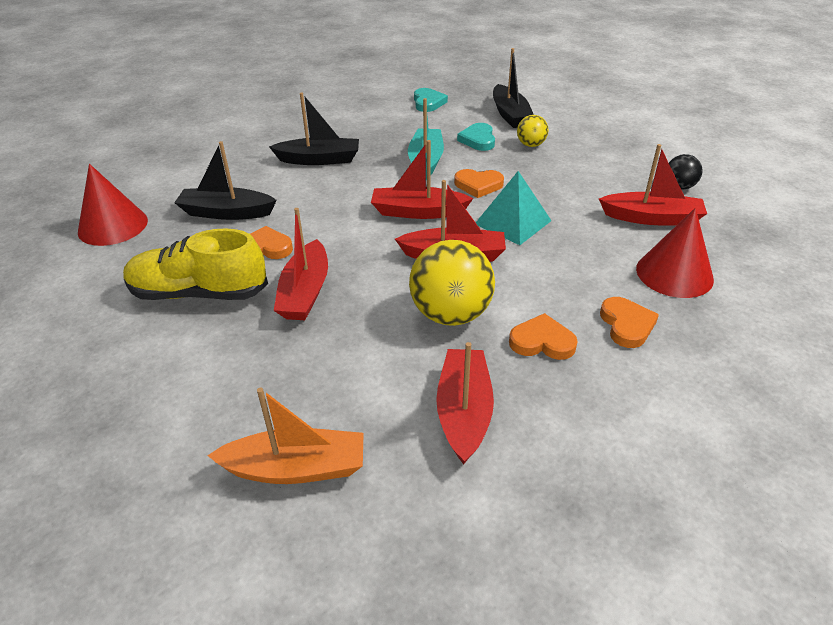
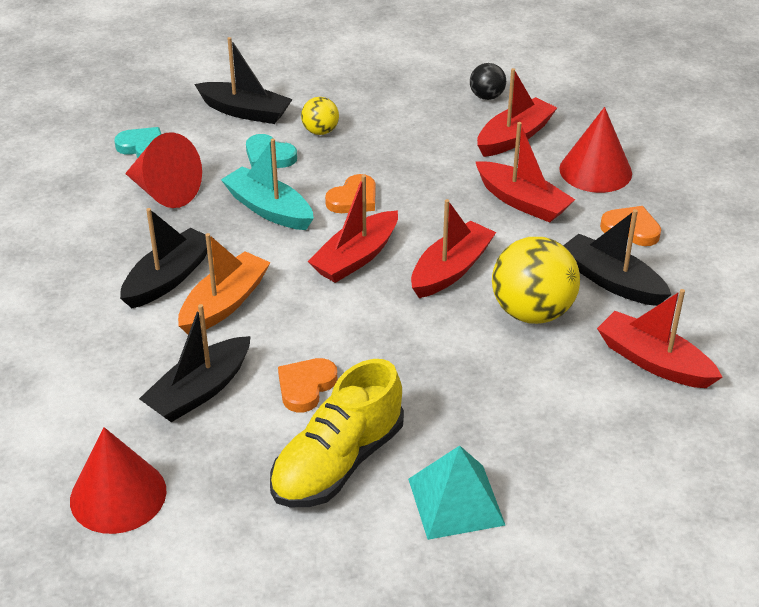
camera: 55 degrees left, 0 degrees up
(296, 468) = (641, 482): orange boat -> orange boat (224, 304)
(305, 292) = (412, 387): red boat -> red boat (522, 202)
(397, 125) = (164, 192): none -> red cone
(513, 222) = (438, 211): turquoise pyramid -> turquoise pyramid (456, 501)
(542, 342) = (611, 281): orange heart -> black boat

